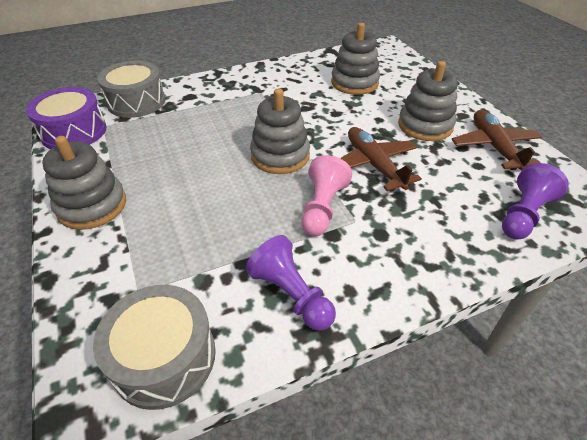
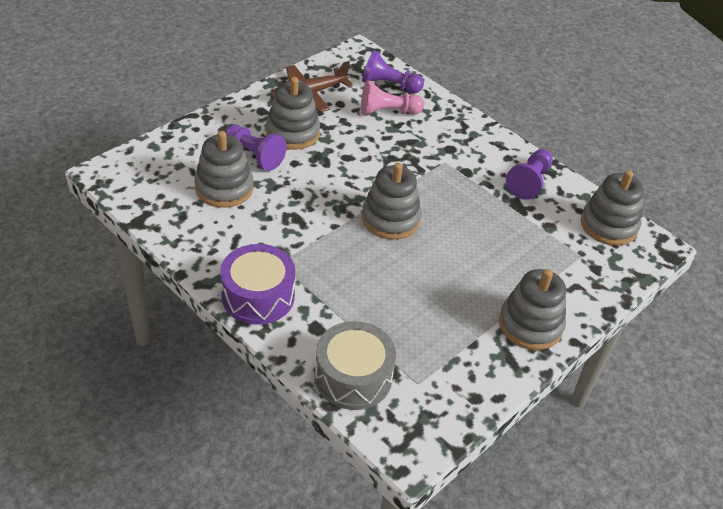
camera: 115 degrees left, 0 degrees up
(74, 132) = (443, 407): purple drum -> purple drum (258, 296)
(164, 357) = (608, 225): grey drum -> grey stacking toy
(322, 208) = (442, 181): pink pawn -> pink pawn (387, 112)
(374, 165) = (371, 159): brown plane -> none
(394, 101) = (254, 155): none -> purple pawn

